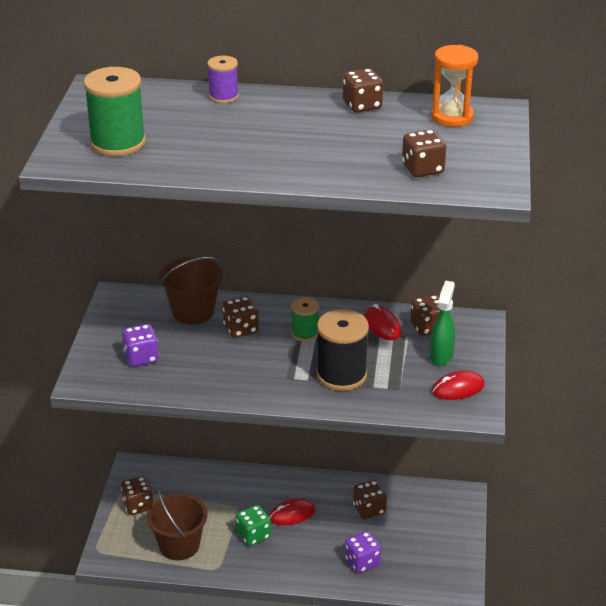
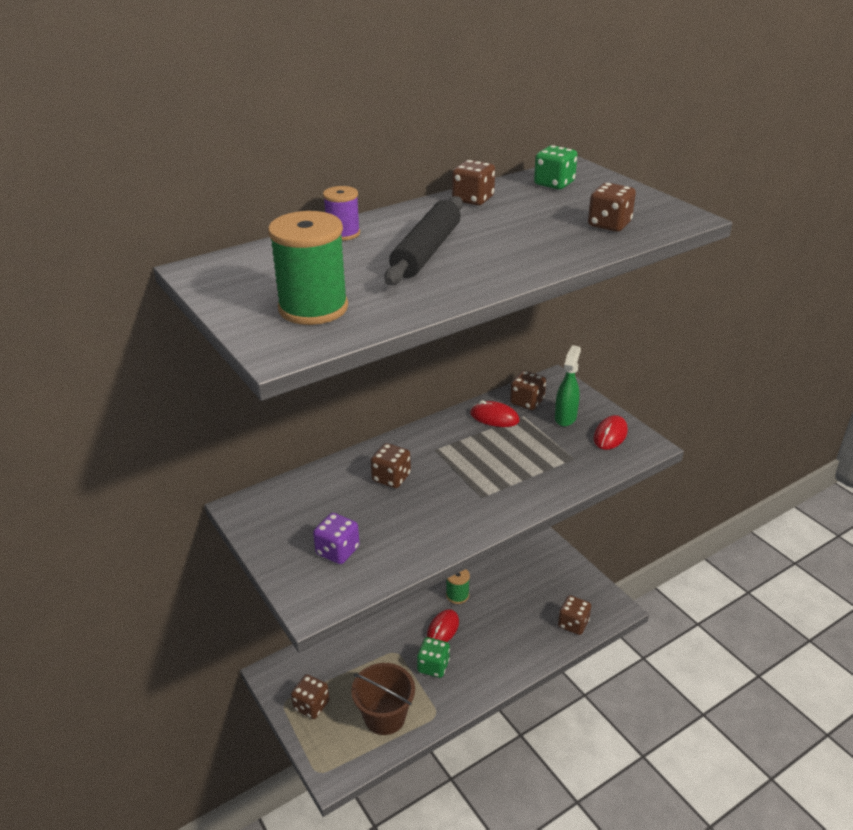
camera: 40 degrees left, 0 degrees up
(193, 311) = (330, 485): brown bucket -> none
(253, 133) = (426, 251): none -> black rolling pin
(305, 333) = (446, 454): green spool -> green spool (457, 595)
(341, 375) = (519, 471): black spool -> none
(362, 562) = (533, 632): purple dice -> none
(369, 509) = (492, 588): brown dice -> brown dice (573, 624)
(441, 356) = (565, 417): green spray bottle -> green spray bottle turned 45 degrees clockwise
(452, 117) = (554, 184): orange hourglass -> green dice

